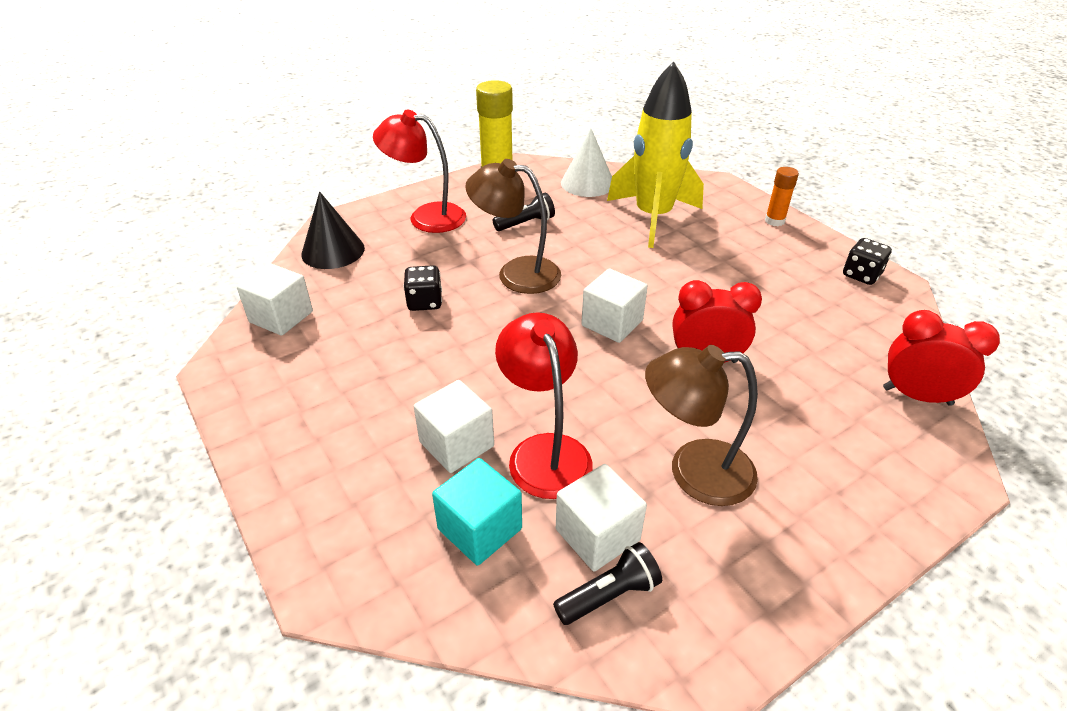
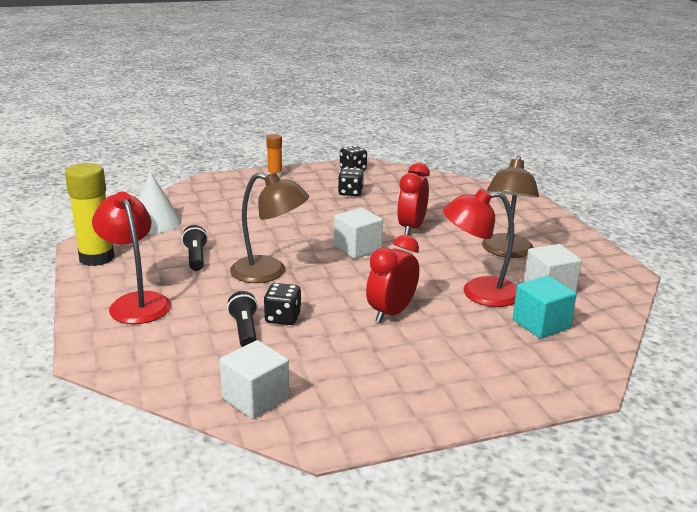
camera: 75 degrees left, 15 degrees down
(333, 251) = (154, 361): black cone -> none
(426, 216) = (136, 302): red lamp -> red lamp turned 120 degrees clockwise
(456, 444) = (463, 323): white cube -> none
(516, 273) = (269, 272): brown lamp -> brown lamp turned 105 degrees counterclockwise
(609, 595) = (590, 292): black flashlight -> black flashlight (245, 330)
(653, 217) = (234, 209): yellow rocket -> none
(777, 287) = (350, 193): none -> black dice
(917, 396) = (463, 186): red clock -> red clock (391, 313)

